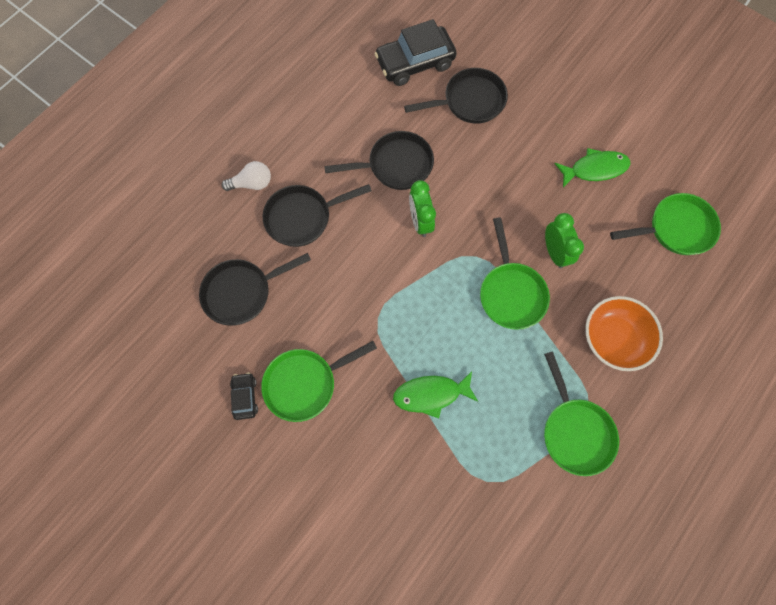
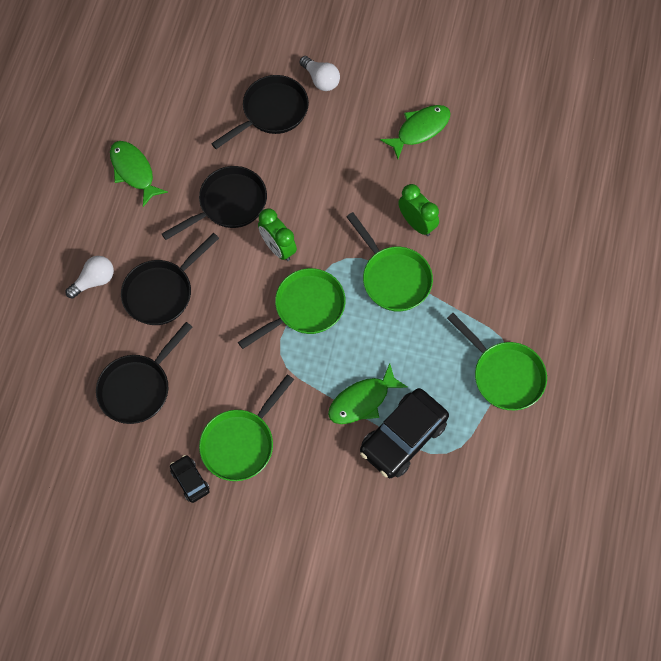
camera: 25 degrees left, 5 degrees down
(330, 105) = (134, 171): none -> green fish
(415, 63) = (199, 95): black car -> black car (403, 437)
(525, 91) = (321, 79): none -> white light bulb
(613, 338) = (503, 279): orange bowl -> none
(675, 228) = (517, 155): green pan -> green pan (305, 308)

